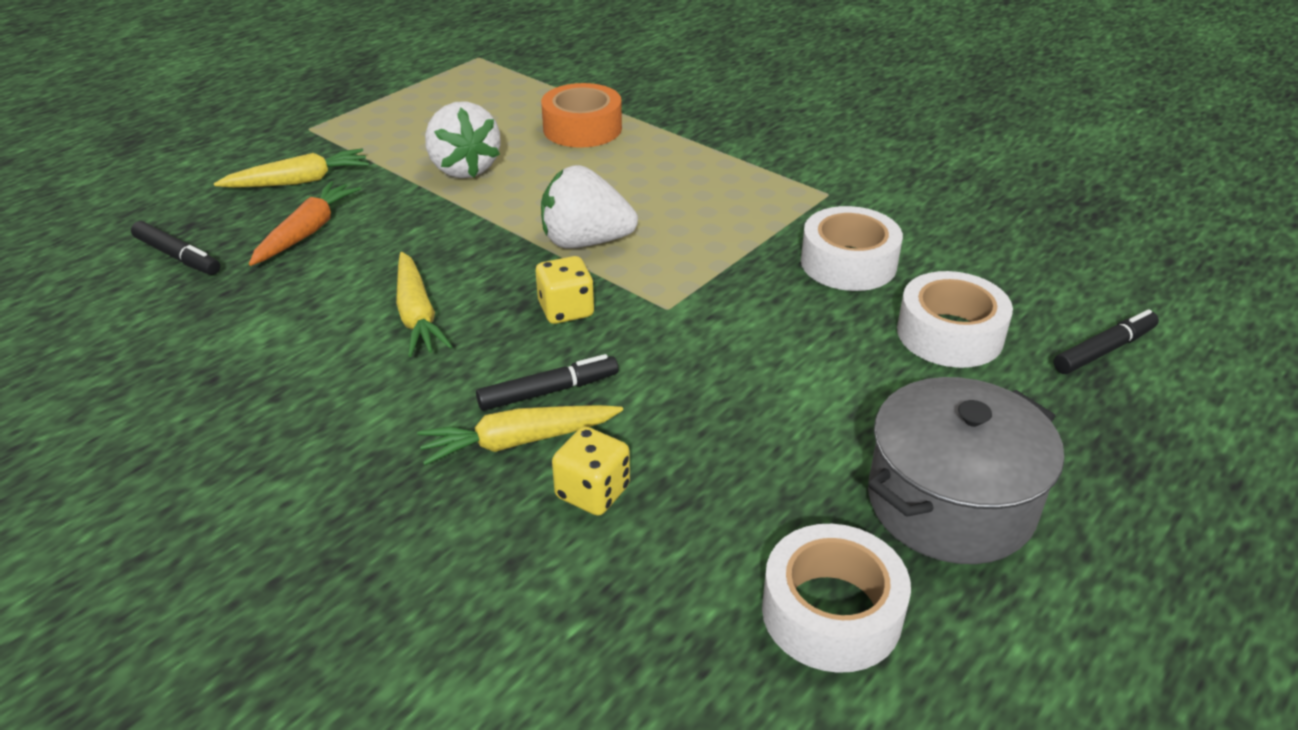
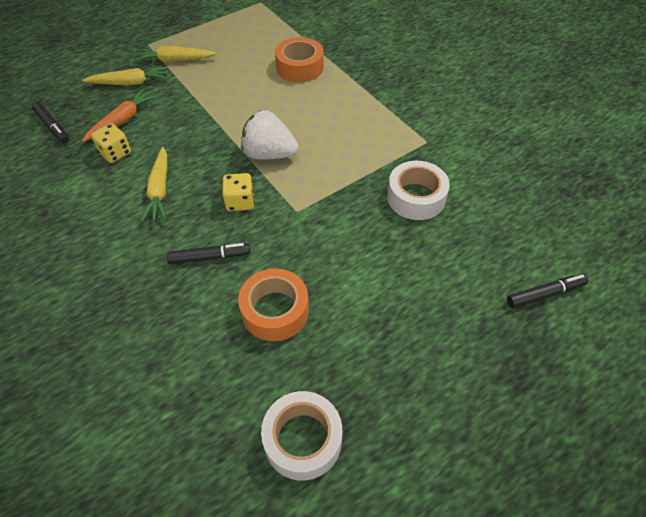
camera: 15 degrees right, 15 degrees up
(464, 168) = (222, 88): white strawberry -> none
(518, 442) = (181, 288): yellow carrot -> yellow carrot (174, 60)
(592, 492) = (207, 330): yellow dice -> yellow dice (115, 153)
(696, 444) = (275, 310): none -> orange tape
(949, 334) = (454, 262): white tape -> none
(950, 503) = (400, 383): grey pot -> none

